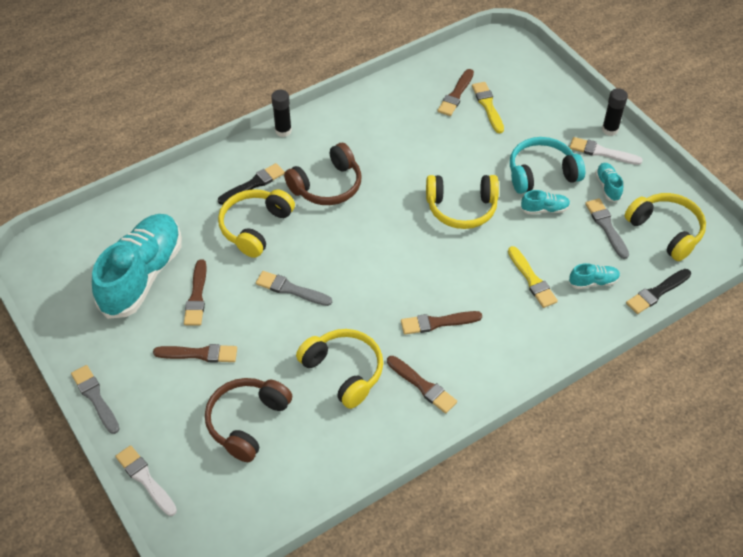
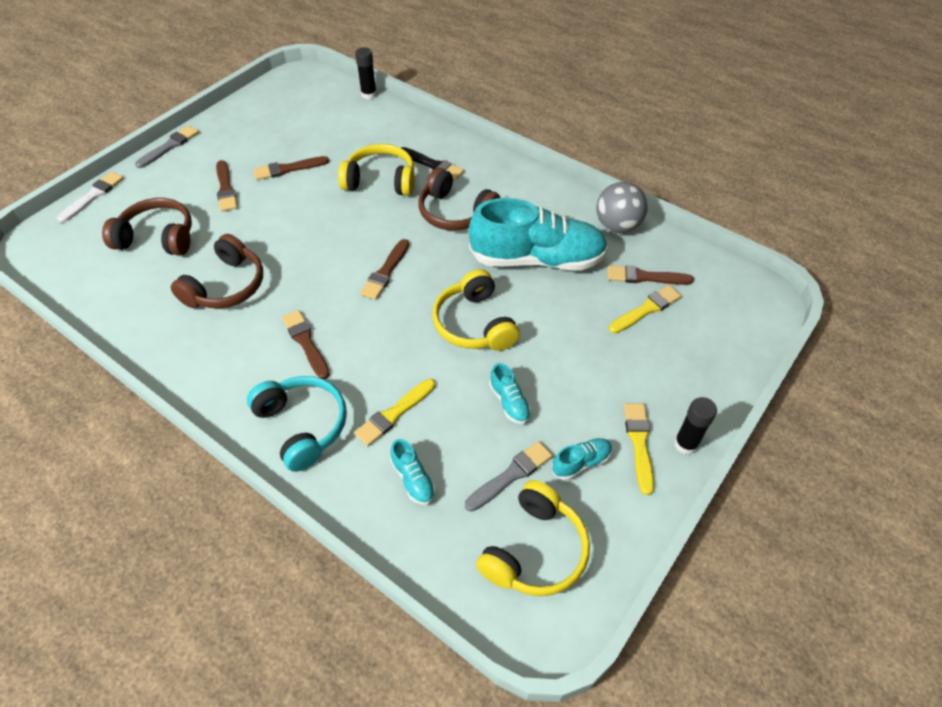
camera: 70 degrees right, 0 degrees up
(142, 276) = (300, 133): turquoise shoe -> turquoise shoe (537, 259)
(283, 131) = (510, 164): black glue stick -> black glue stick (369, 95)
(291, 289) = (315, 224): grey brush -> none
(343, 371) = (226, 286): yellow headphones -> brown headphones
(394, 90) = (617, 226): none -> grey ball
(422, 386) = (221, 350): brown brush -> brown brush (385, 272)
(541, 174) = (566, 386): turquoise headphones -> turquoise headphones (302, 426)
(602, 152) = (639, 443): white brush -> yellow brush
(657, 292) = (421, 559): black brush -> none

